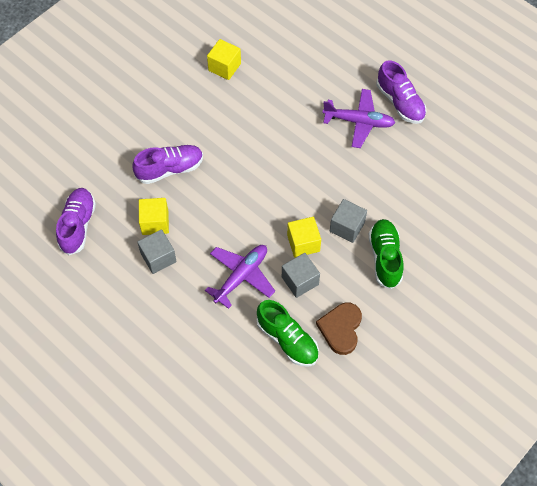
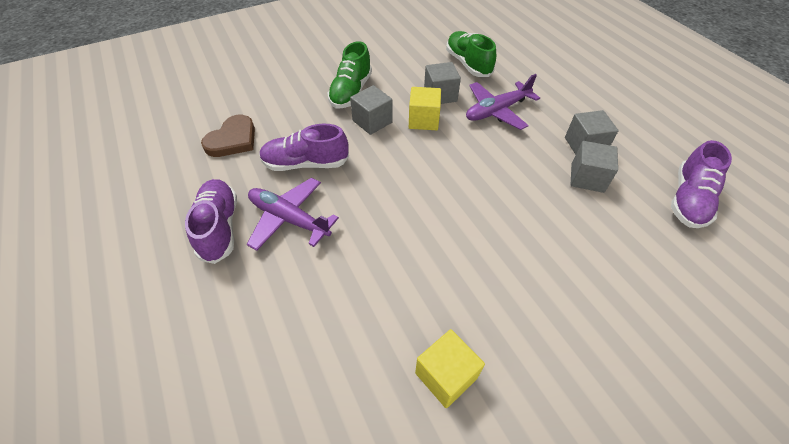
camera: 160 degrees left, 10 degrees down
(155, 222) = (587, 178): yellow cube -> grey cube
(170, 169) = (563, 232): purple shoe -> purple shoe (306, 163)
(341, 329) = (419, 60): brown heart -> brown heart (233, 139)

